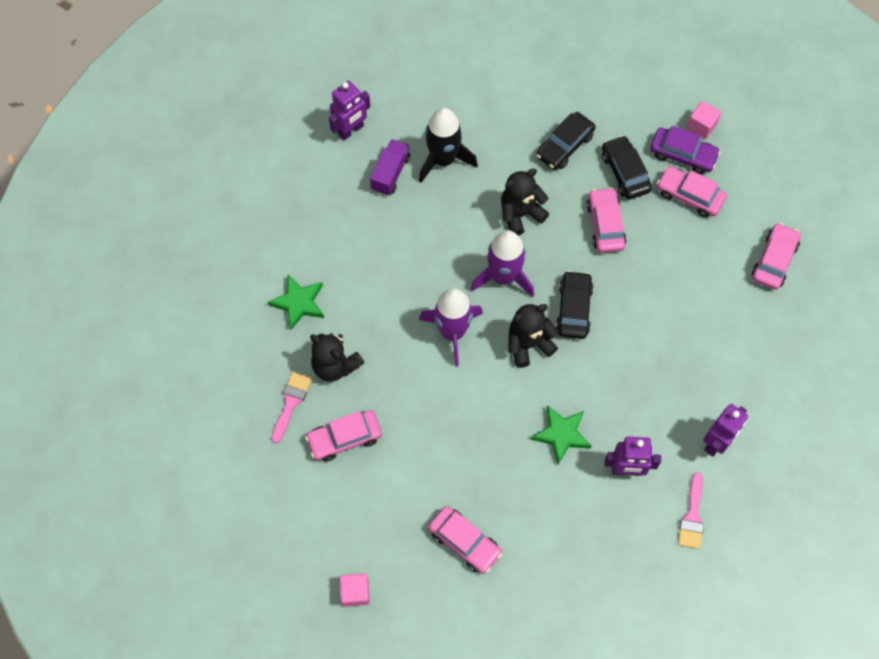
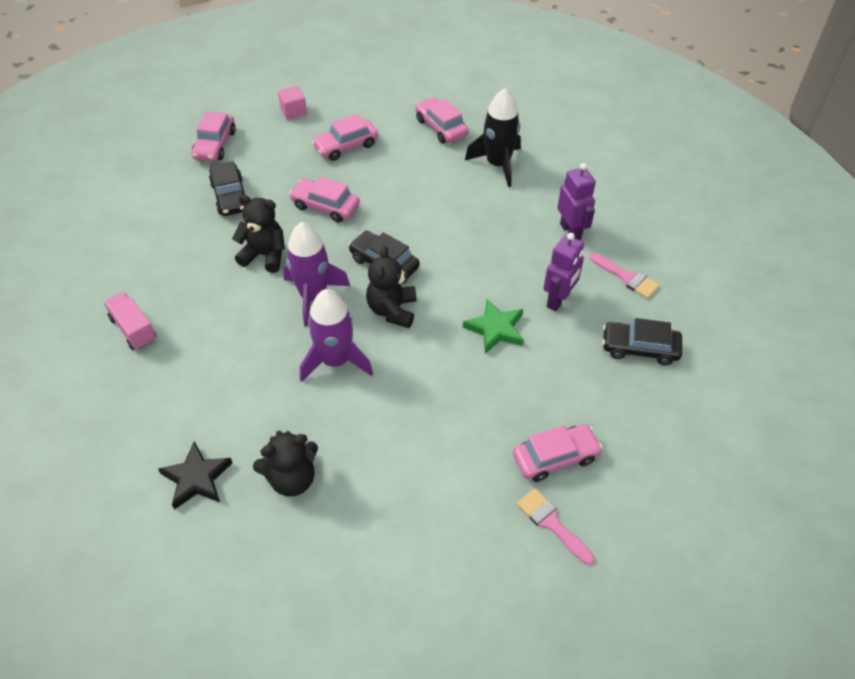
camera: 60 degrees left, 15 degrees down
(291, 402) = (301, 543): pink brush -> pink brush (551, 523)
(299, 303) = (196, 478): green star -> black star
(344, 438) = (377, 511): pink car -> pink car (215, 144)
(351, 130) = (58, 339): purple robot -> none
(355, 592) = (554, 587): pink cube -> none
(390, 173) = (134, 329): purple truck -> pink truck
(443, 159) = (160, 283): black rocket -> black rocket (498, 164)
(520, 214) = (264, 255): black teddy bear -> black teddy bear turned 105 degrees clockwise
(625, 172) = (290, 172): black car -> black car (639, 348)
(682, 155) = (308, 133): purple car -> none

